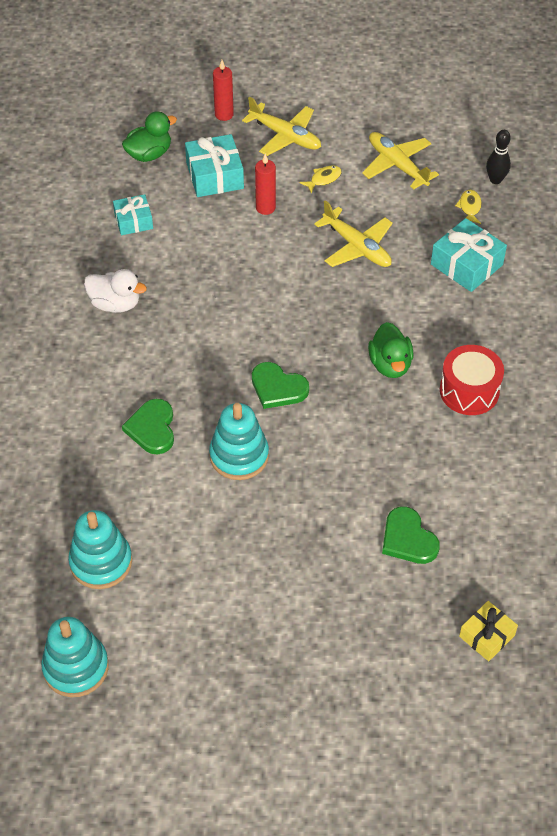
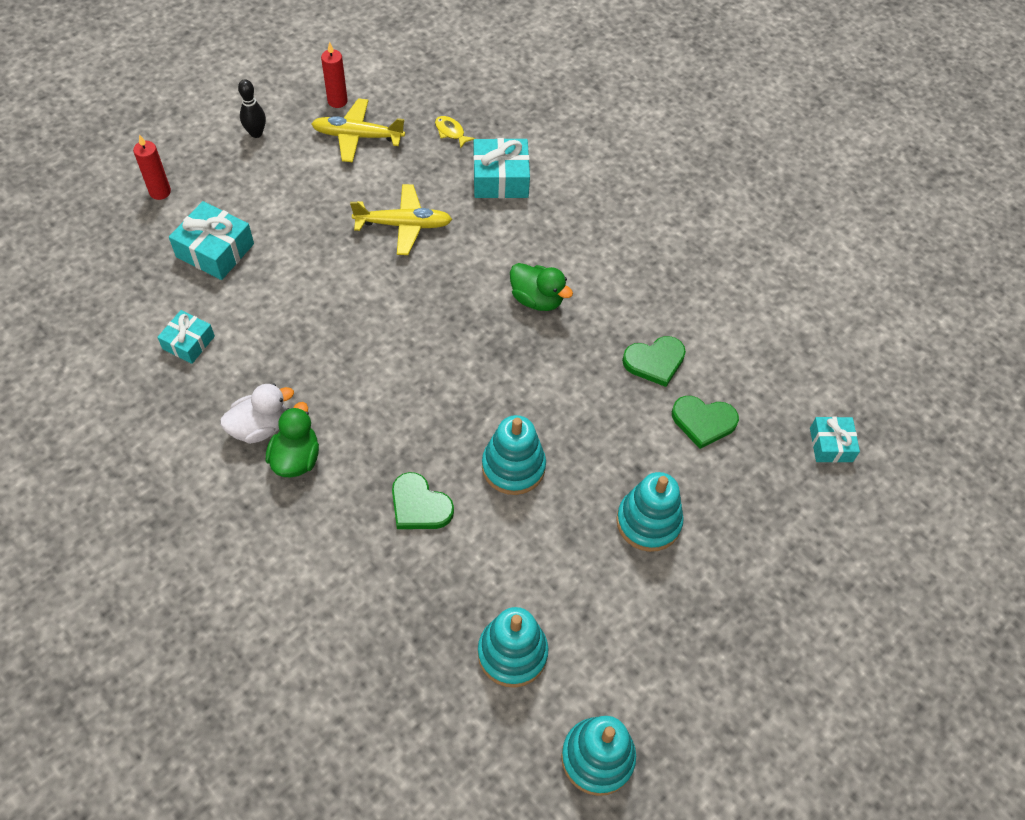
camera: 50 degrees left, 5 degrees up
(149, 154) = (131, 273): green duck -> green duck (296, 458)
(265, 208) = (292, 246): red candle -> red candle (337, 101)
(278, 388) = (477, 387): green heart -> green heart (655, 361)
(285, 136) = (237, 174): yellow plane -> none
(285, 566) = (648, 522): none -> turquoise stacking toy
(323, 179) = (312, 188): yellow fish -> none
(469, 391) = (613, 274): red drum -> none
(487, 636) = (831, 445): yellow gift -> turquoise gift
(495, 180) = (445, 97): black bowling pin -> black bowling pin (256, 133)

